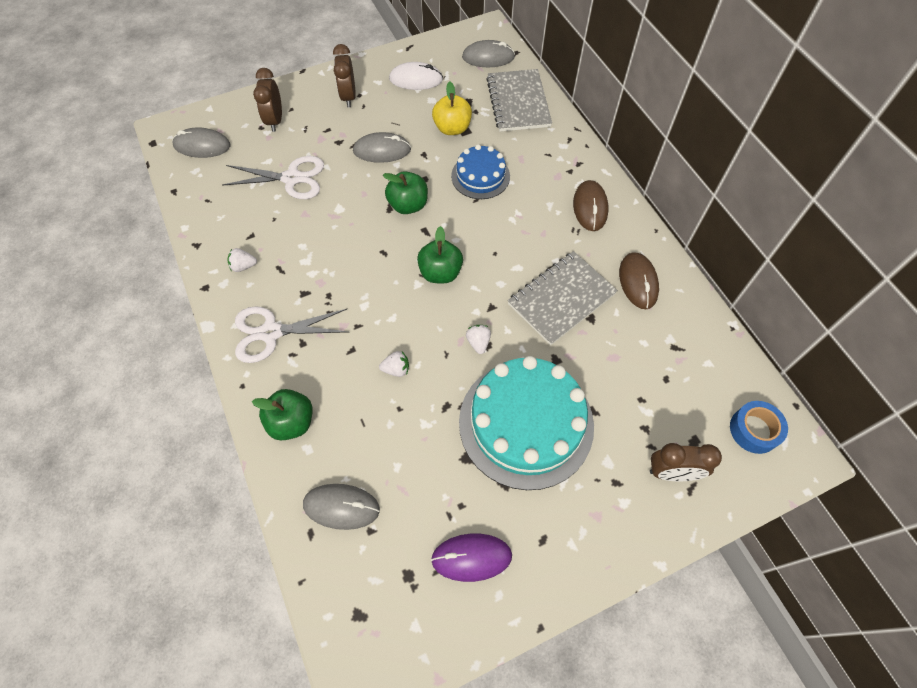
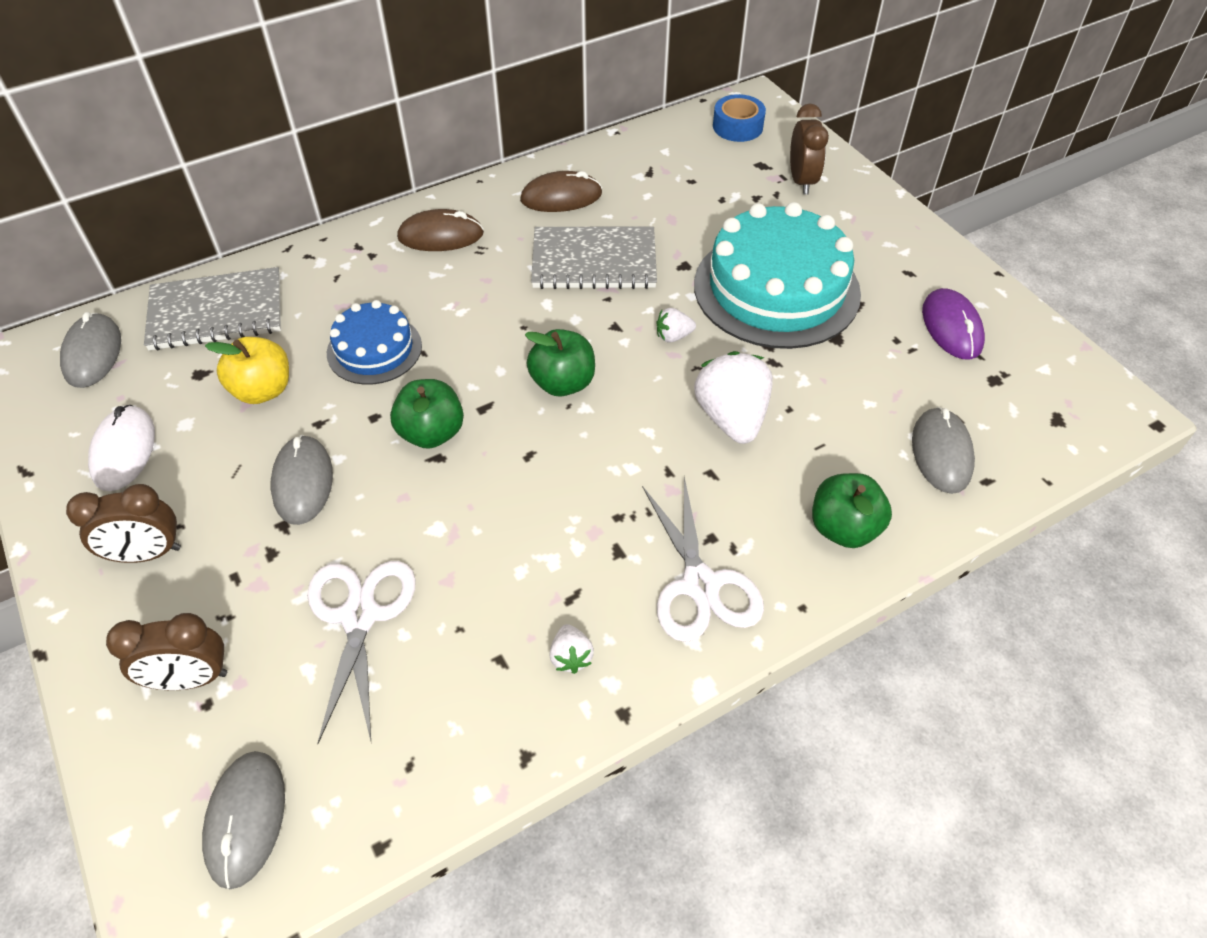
camera: 95 degrees left, 10 degrees down
(396, 369) = (731, 417): white strawberry -> white strawberry, size x2.10
(561, 299) = (594, 261): grey notebook -> grey notebook turned 45 degrees counterclockwise

